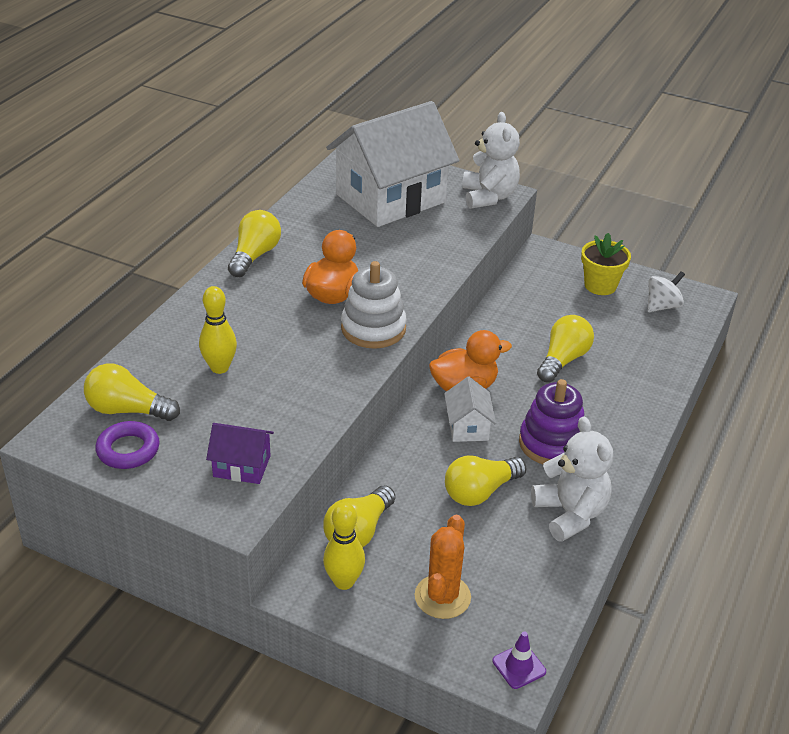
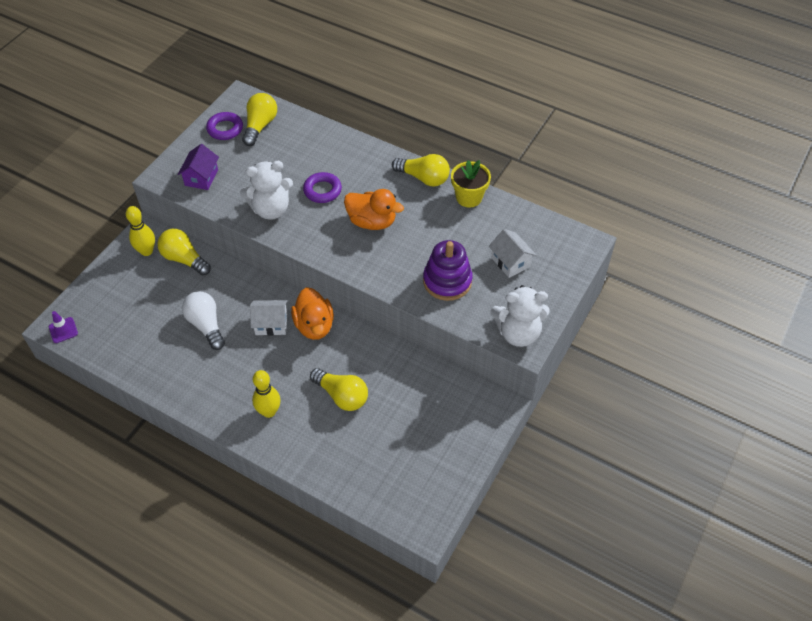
camera: 95 degrees right, 15 degrees up
(219, 367) = (295, 164): yellow bowling pin -> yellow bowling pin (269, 411)
(274, 339) = (322, 190): none -> purple ring
(373, 328) = (329, 243): white stacking toy -> none
(391, 198) = (510, 262): white house -> white house, size x0.42
(442, 597) = (123, 297): orange cactus -> none
(480, 492) = (206, 325): yellow light bulb -> white light bulb
(552, 443) = (246, 374): purple stacking toy -> purple stacking toy (447, 281)
(570, 514) = (175, 375): white teddy bear -> white teddy bear (271, 209)
(600, 285) = (446, 442): yellow flower pot -> yellow flower pot (469, 197)
(662, 306) = (413, 488): white spinning top -> none

